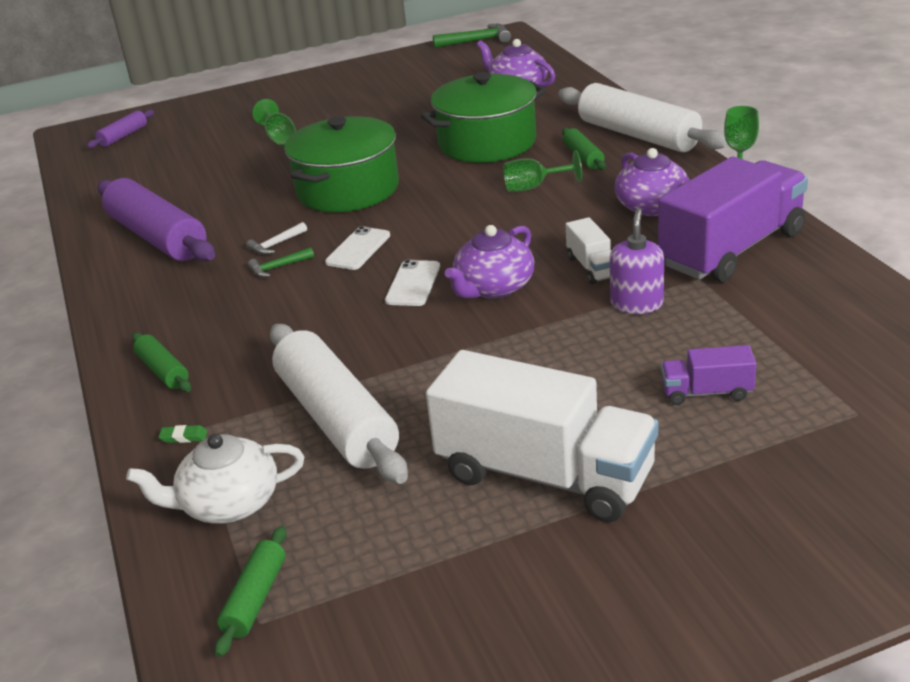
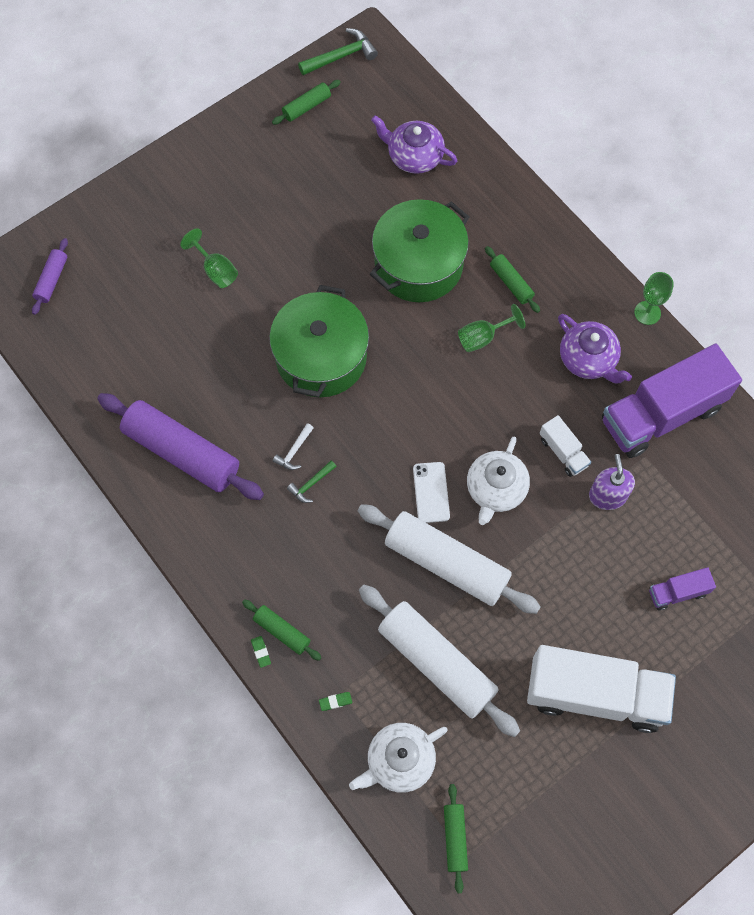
camera: 20 degrees left, 35 degrees up
(126, 384) = (261, 652): none -> green eraser
(358, 249) = (367, 449): white phone -> none
(428, 62) = (306, 106): none -> green rolling pin
(493, 287) = (495, 489): purple teapot -> white teapot
(638, 135) = (548, 241): white rolling pin -> white rolling pin (446, 564)
(732, 249) = (661, 414): purple truck -> purple truck turned 150 degrees counterclockwise

